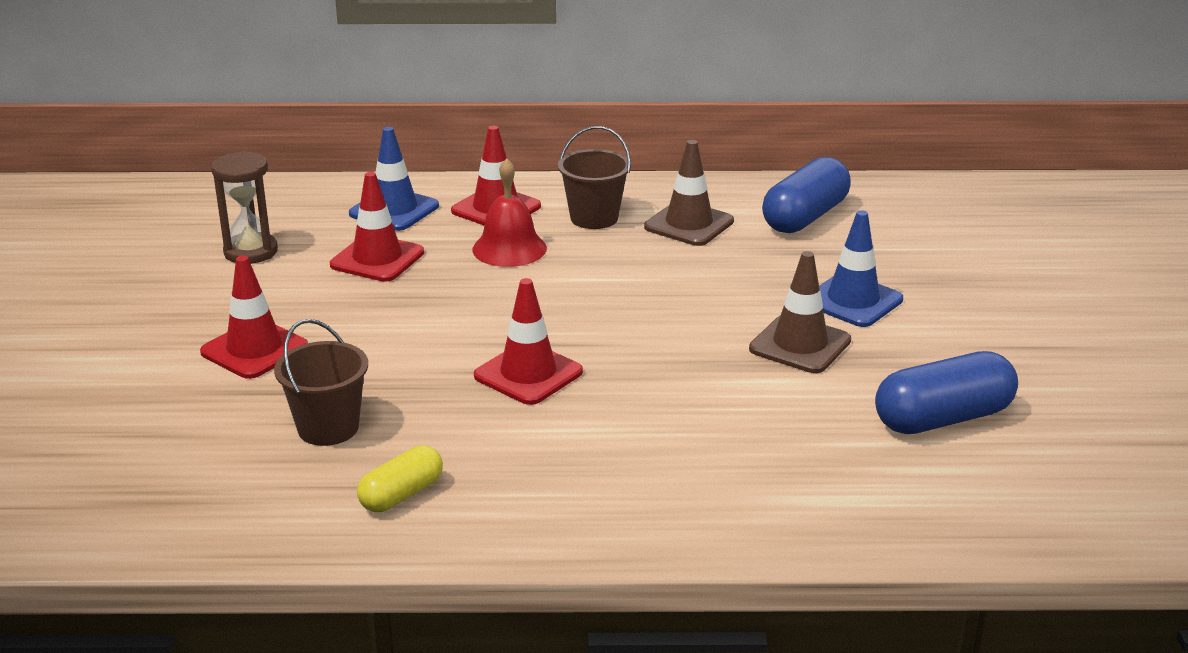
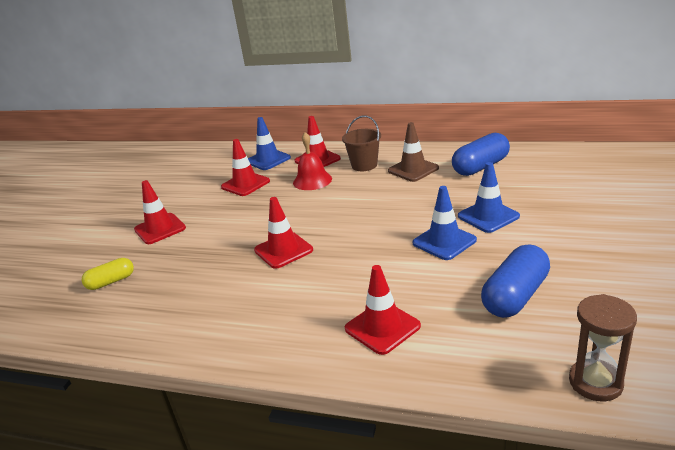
camera: 20 degrees right, 0 degrees up
(251, 252) = (190, 179): brown hourglass -> brown hourglass (595, 382)
(328, 428) = (166, 274): brown bucket -> none
(401, 495) = (178, 317): yellow capsule -> yellow capsule (111, 282)
(763, 479) = (382, 327): none -> red traffic cone
(800, 345) = (444, 242): brown traffic cone -> blue traffic cone
(943, 419) = (515, 296): blue capsule -> blue capsule turned 45 degrees counterclockwise

